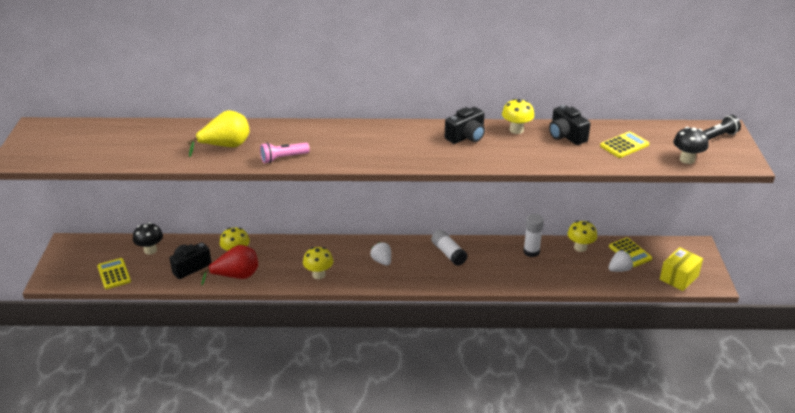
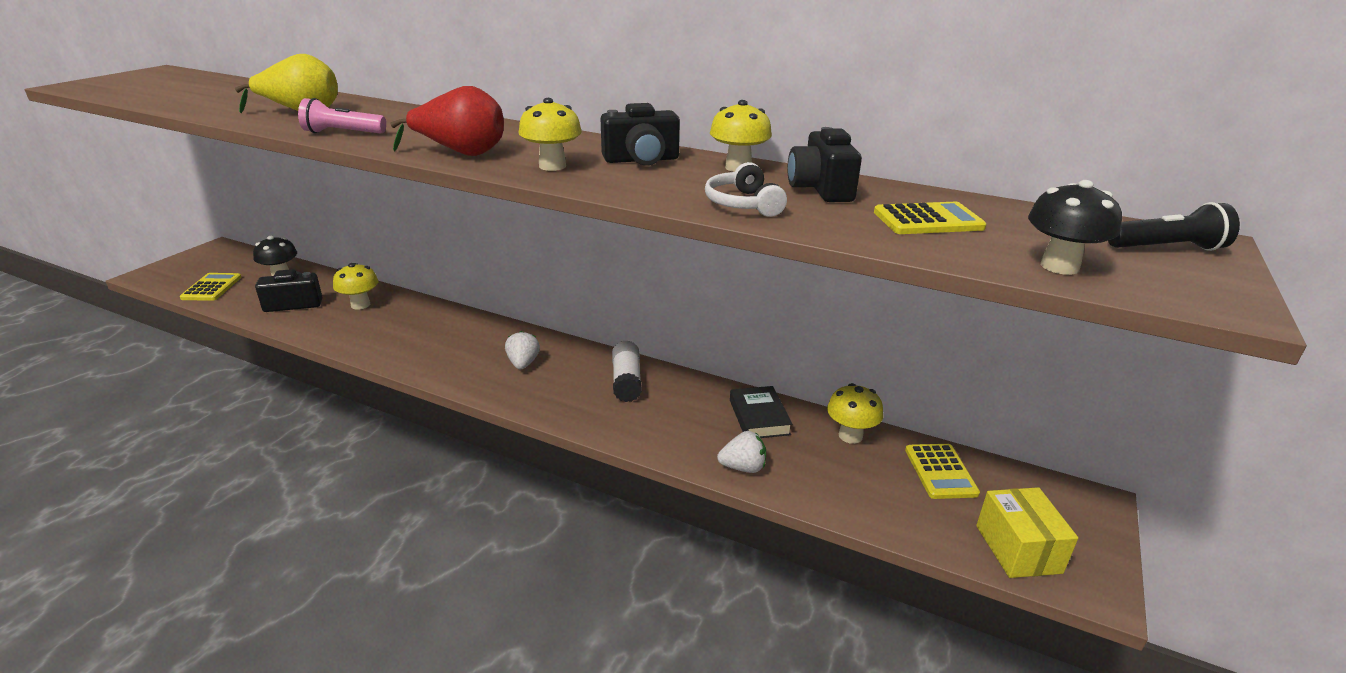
camera: 25 degrees right, 5 degrees down
(236, 276) = (328, 327): red pear -> red pear (461, 153)
(319, 275) = (423, 355): yellow mushroom -> yellow mushroom (552, 166)
(531, 252) = (759, 417): white glue stick -> black book
(544, 156) = (743, 204): none -> white headphones
(619, 269) = (899, 494): white strawberry -> white strawberry (743, 467)
(679, 277) = (1018, 549): yellow box -> yellow box turned 75 degrees counterclockwise

